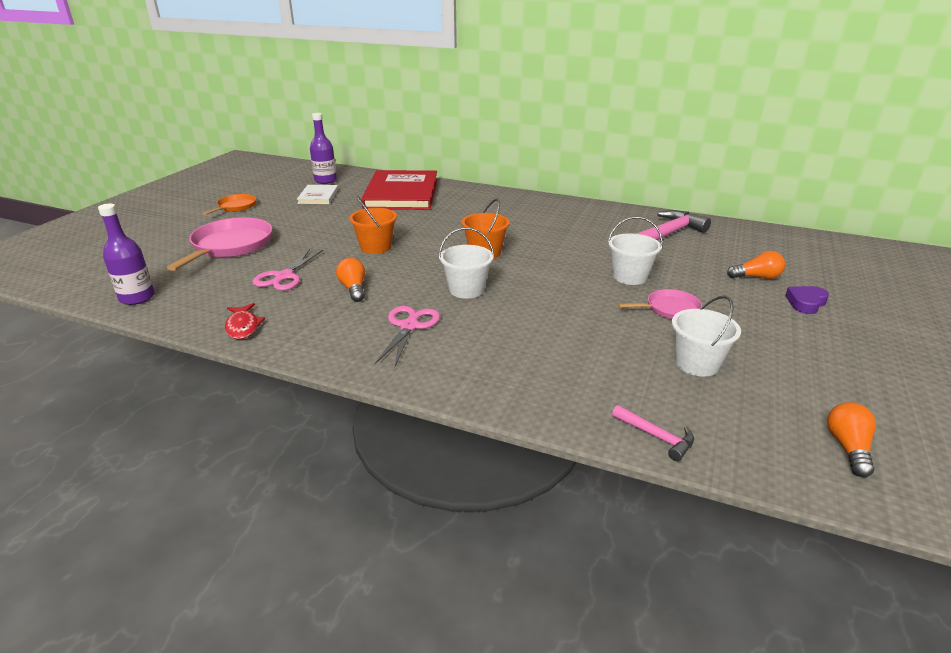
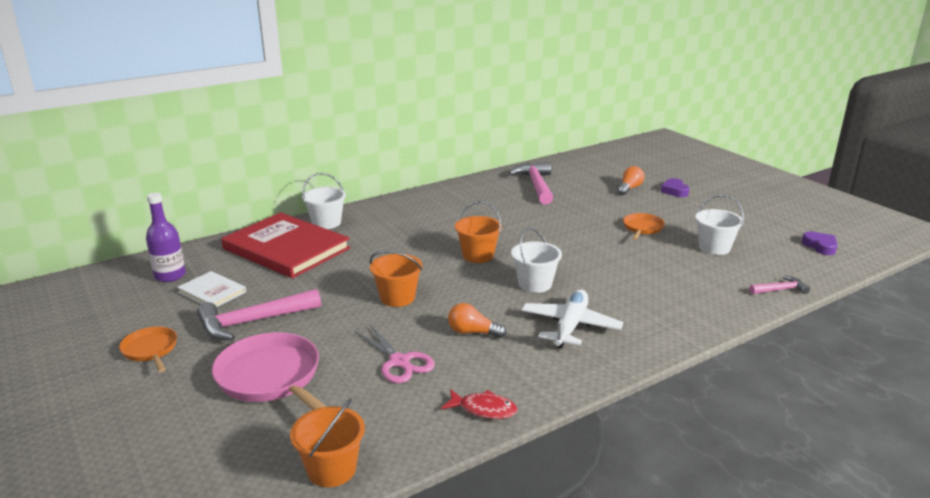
camera: 55 degrees left, 5 degrees down
(137, 298) = (331, 469): purple bottle -> orange bucket
(293, 218) = (253, 322): none -> pink hammer
(409, 326) = (570, 326): pink scissors -> white plane
(629, 277) = (584, 222): white bucket -> white bucket (326, 223)
(669, 309) = (642, 228): pink pan -> orange pan
(848, 448) = (820, 246): orange light bulb -> purple heart

